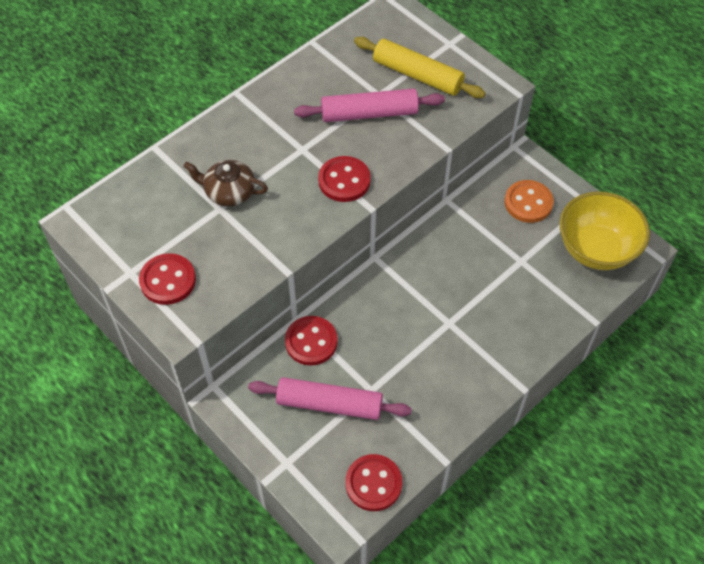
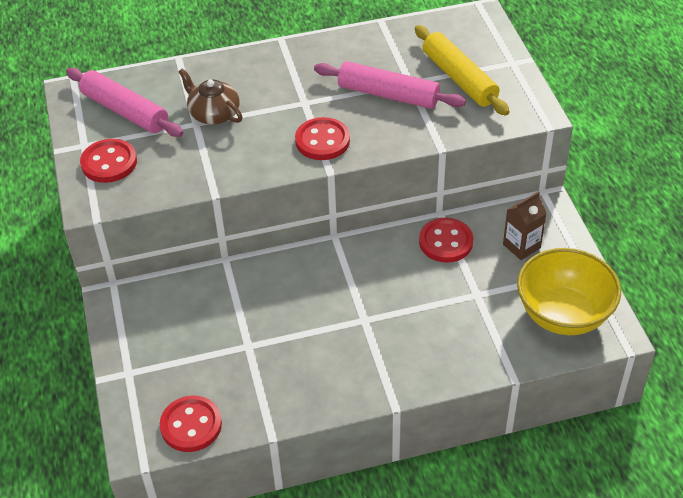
camera: 30 degrees right, 10 degrees down
(311, 342) = (223, 282): red button -> red button (446, 242)
(329, 404) = (201, 341): pink rolling pin -> pink rolling pin (125, 111)
(528, 203) = (521, 246): orange button -> brown carton

